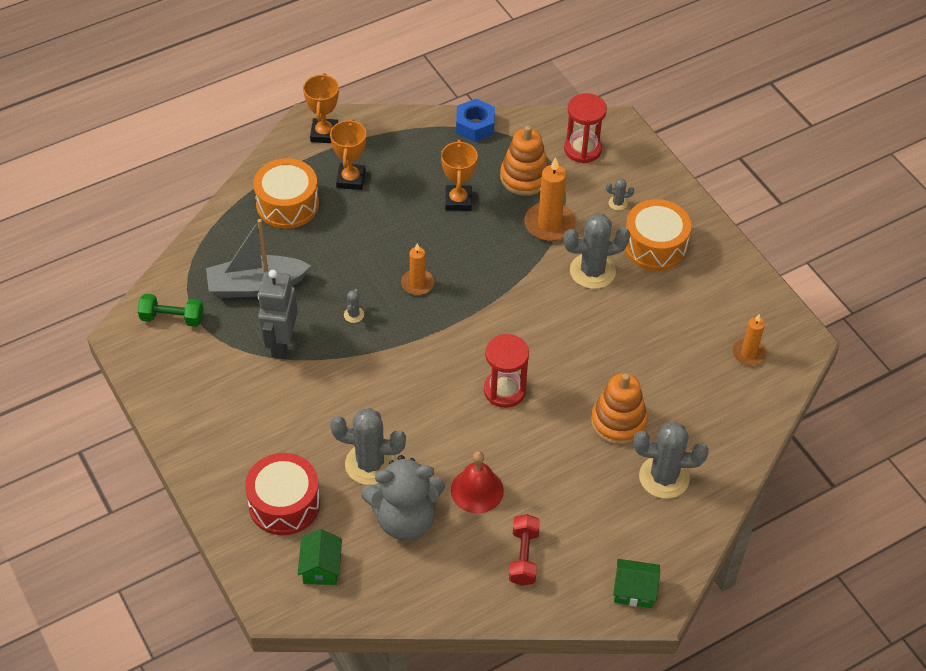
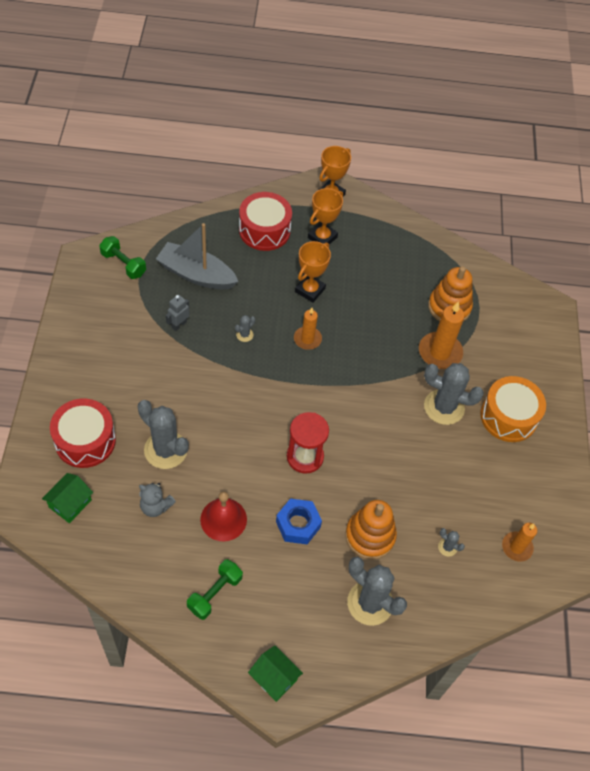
camera: 30 degrees right, 5 degrees up
(281, 343) = (179, 325): grey robot -> grey robot, size x0.51
(287, 204) = (264, 230): orange drum -> red drum
(404, 519) = (155, 506): grey teddy bear -> grey teddy bear, size x0.51
(458, 201) = (386, 296): orange trophy -> orange trophy (310, 290)
(475, 126) = (443, 249): blue nut -> blue nut (298, 524)
(523, 557) = (215, 593): red dumbbell -> green dumbbell
(582, 149) = (510, 311): red hourglass -> none
(618, 203) = (505, 367): grey cactus -> grey cactus (447, 547)

